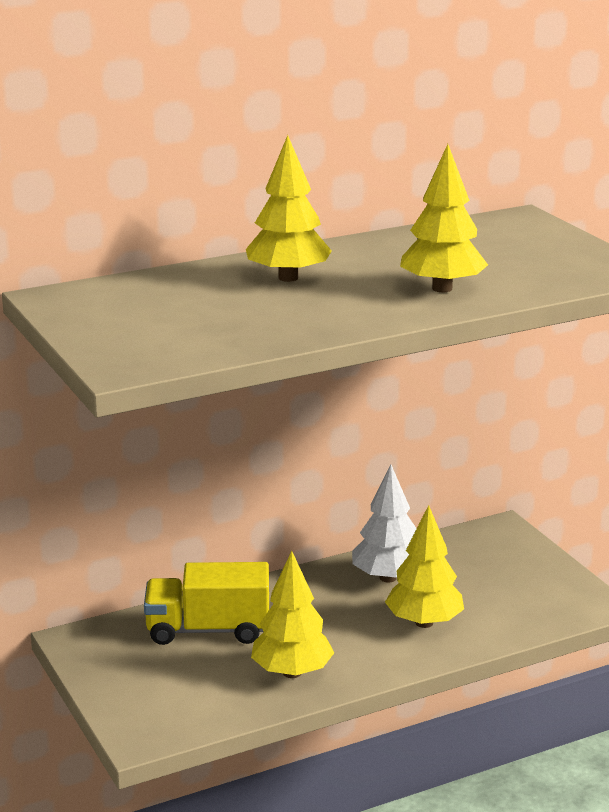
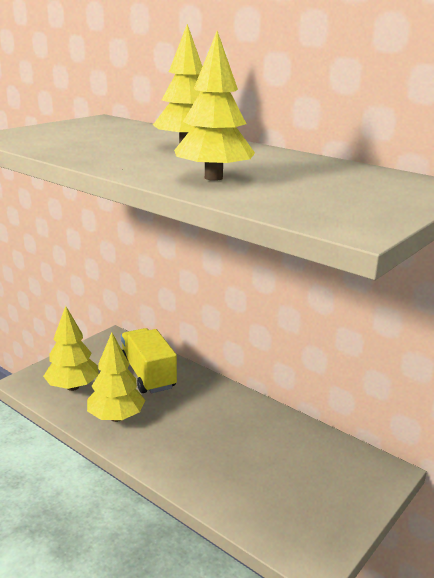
camera: 65 degrees right, 0 degrees up
(387, 578) = (262, 429): white tree -> none
(424, 622) = (213, 461): yellow tree -> yellow tree (73, 387)

